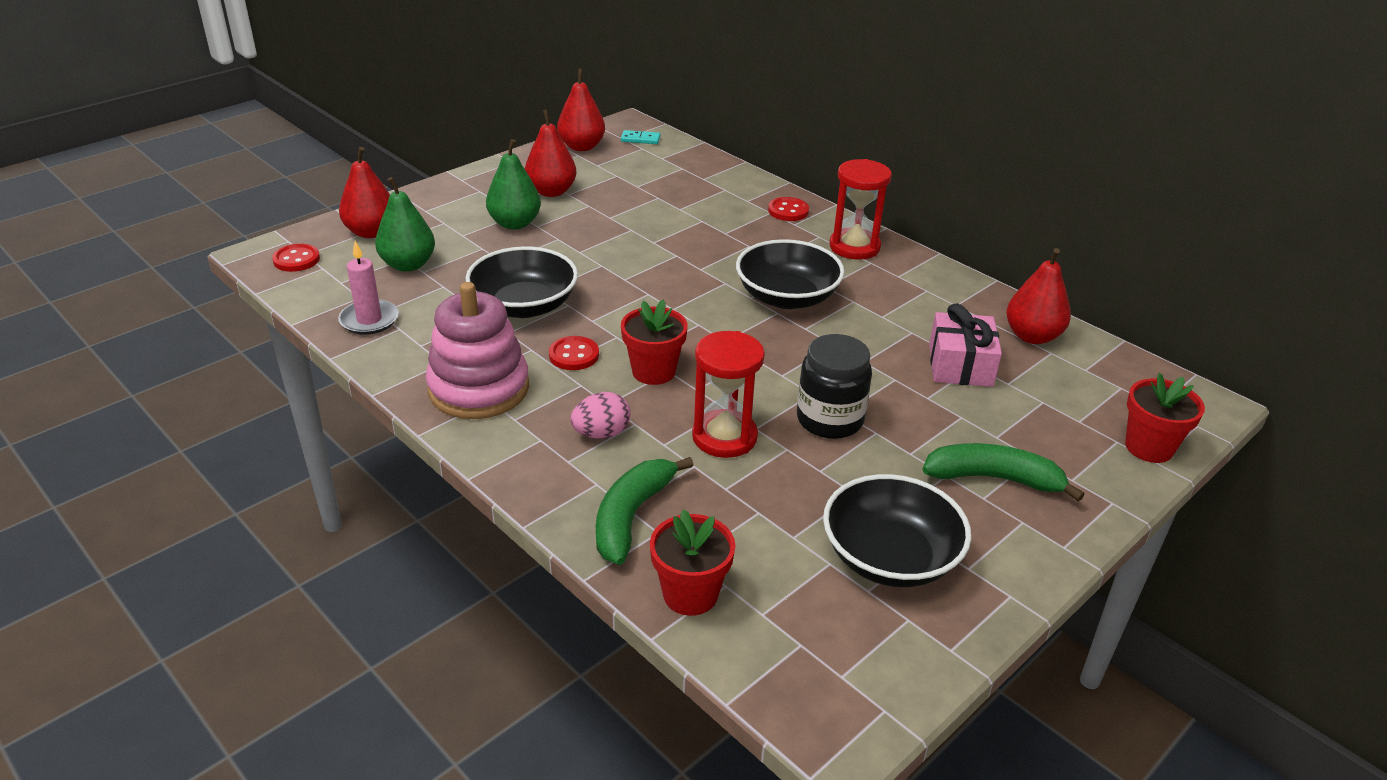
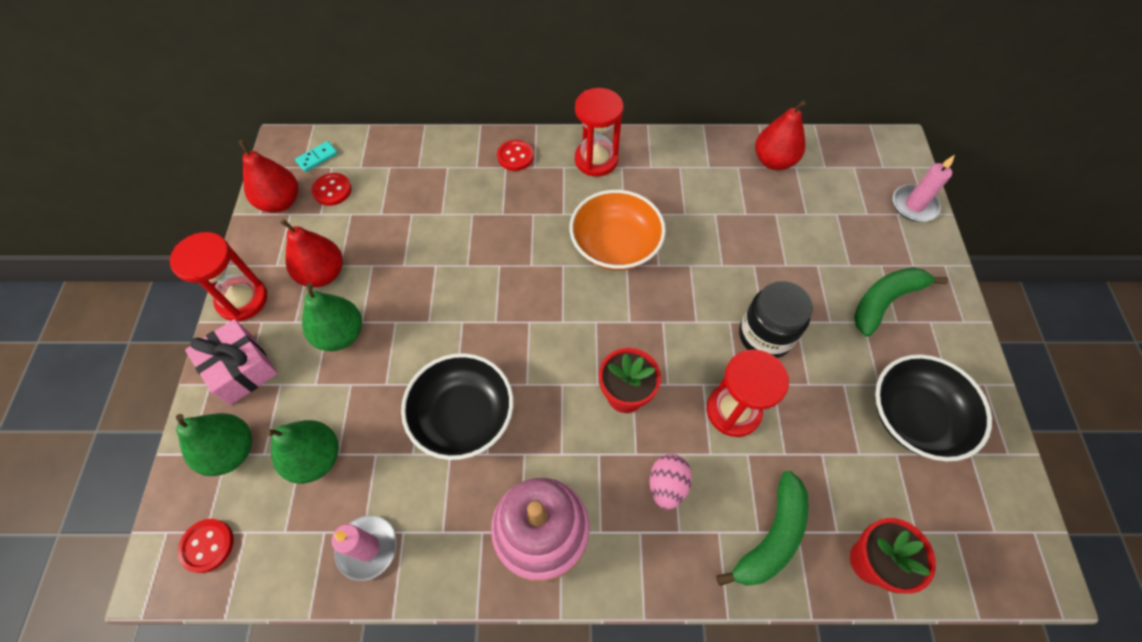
camera: 45 degrees left, 25 degrees up
(371, 232) = (231, 451): red pear -> green pear
(485, 175) = (242, 300): none -> red hourglass
(574, 355) = (559, 431): red button -> red button (332, 190)
(631, 516) = (771, 537): green banana -> green banana turned 120 degrees counterclockwise
(787, 297) = (615, 245): black bowl -> orange bowl
(960, 365) = (770, 221): pink gift -> pink gift (241, 369)
(1149, 447) = (914, 205): red flower pot -> pink candle

